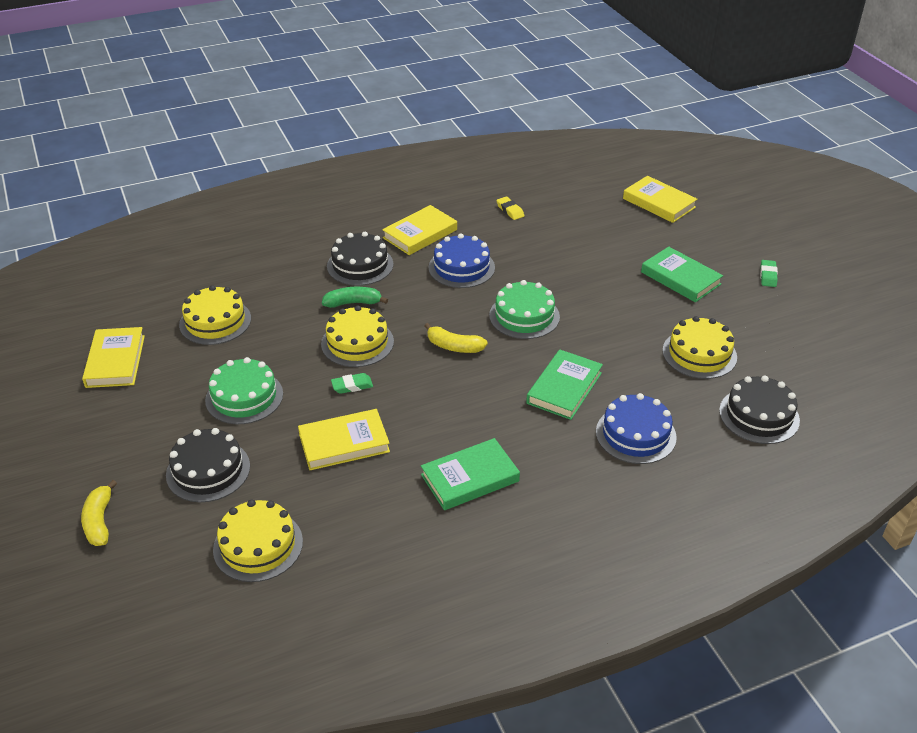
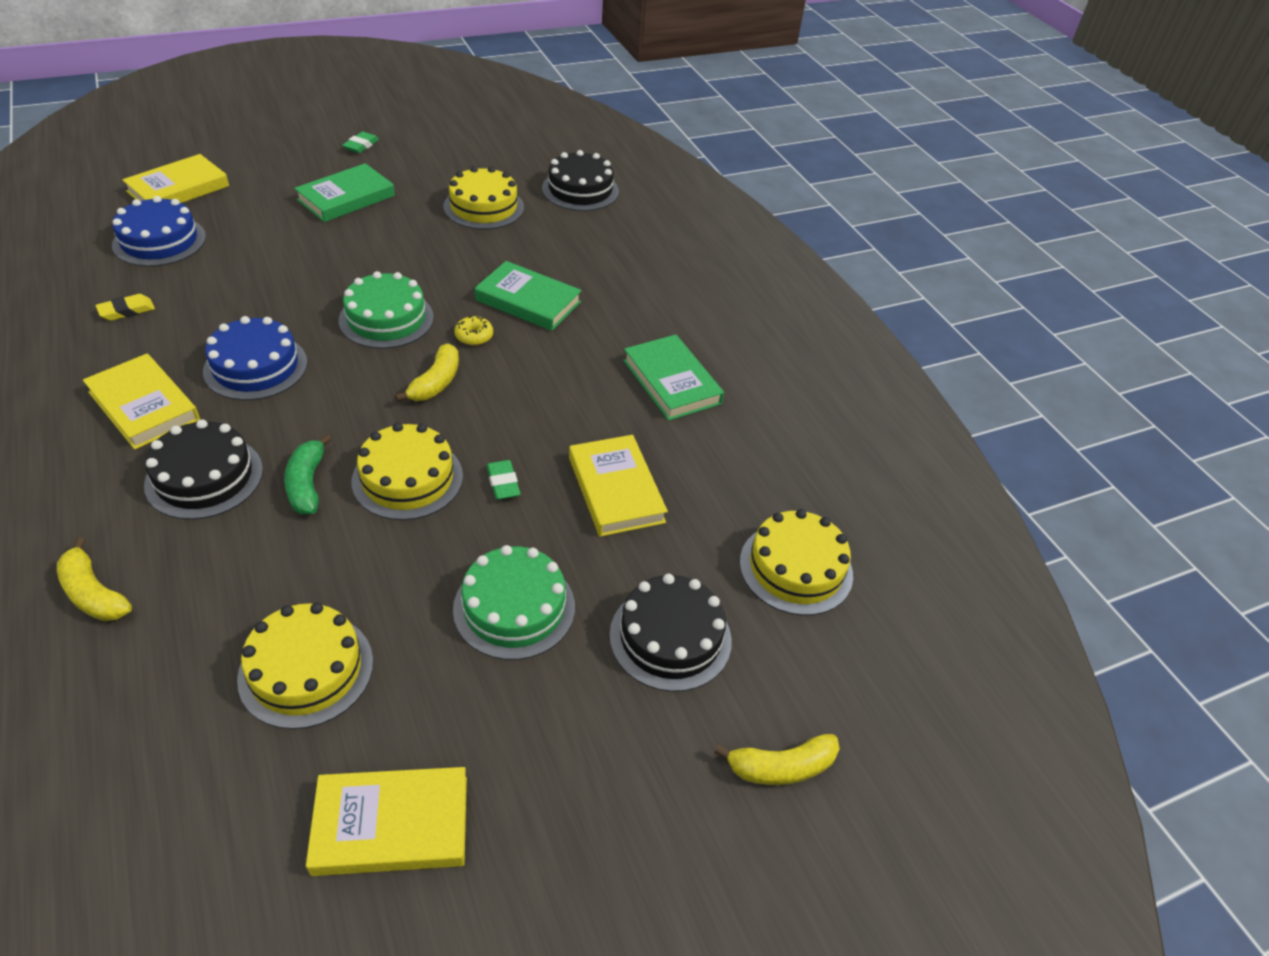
camera: 95 degrees left, 5 degrees up
(277, 246) = (93, 593): none -> yellow banana
(511, 361) = (474, 336): none -> yellow donut
(635, 434) = (604, 263): blue cake -> blue cake (159, 241)
(768, 276) = (361, 146): green eraser -> green eraser turned 75 degrees counterclockwise

